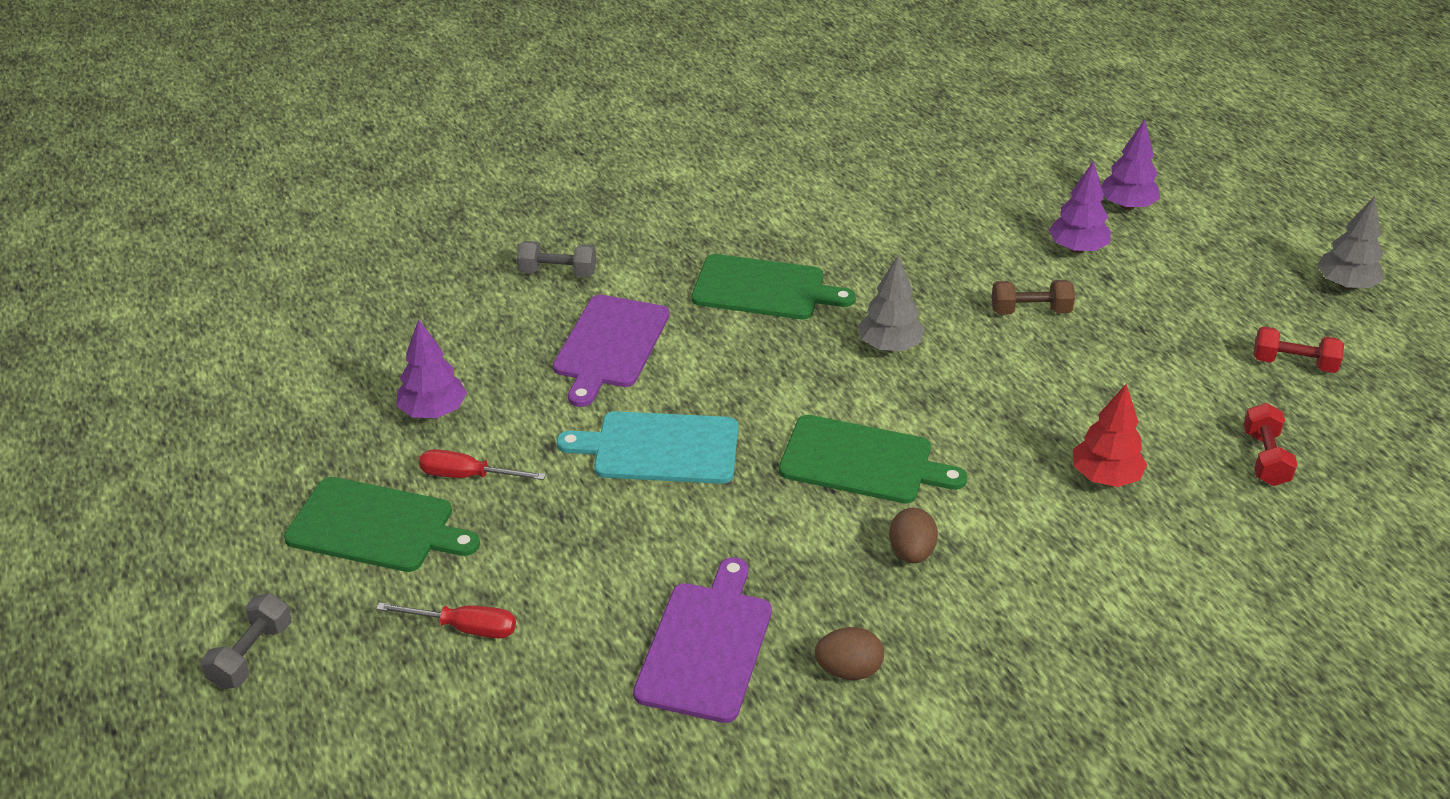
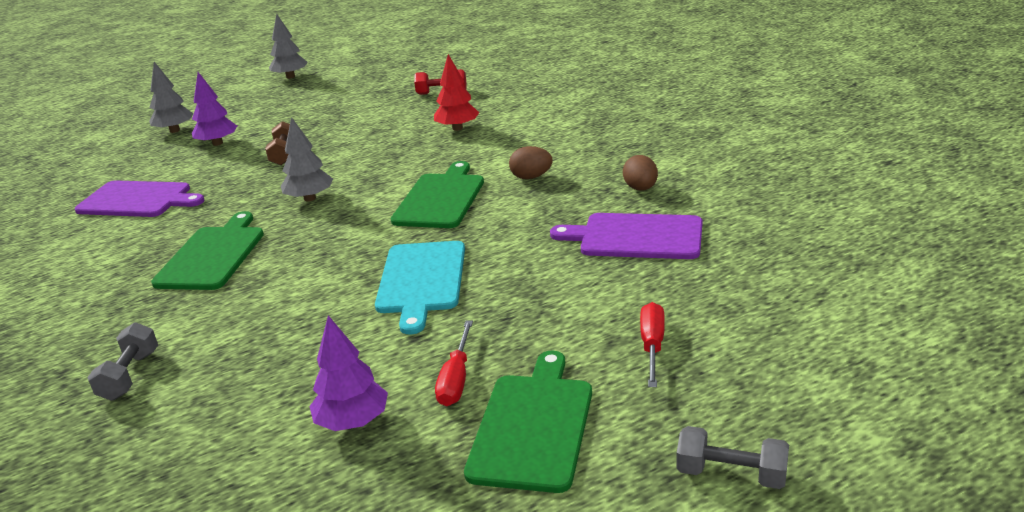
camera: 90 degrees left, 10 degrees down
(610, 345) = (269, 325): purple cutting board -> purple cutting board (138, 200)
(1126, 206) = (174, 130): purple tree -> grey tree
(1293, 363) = (360, 87): red dumbbell -> none

